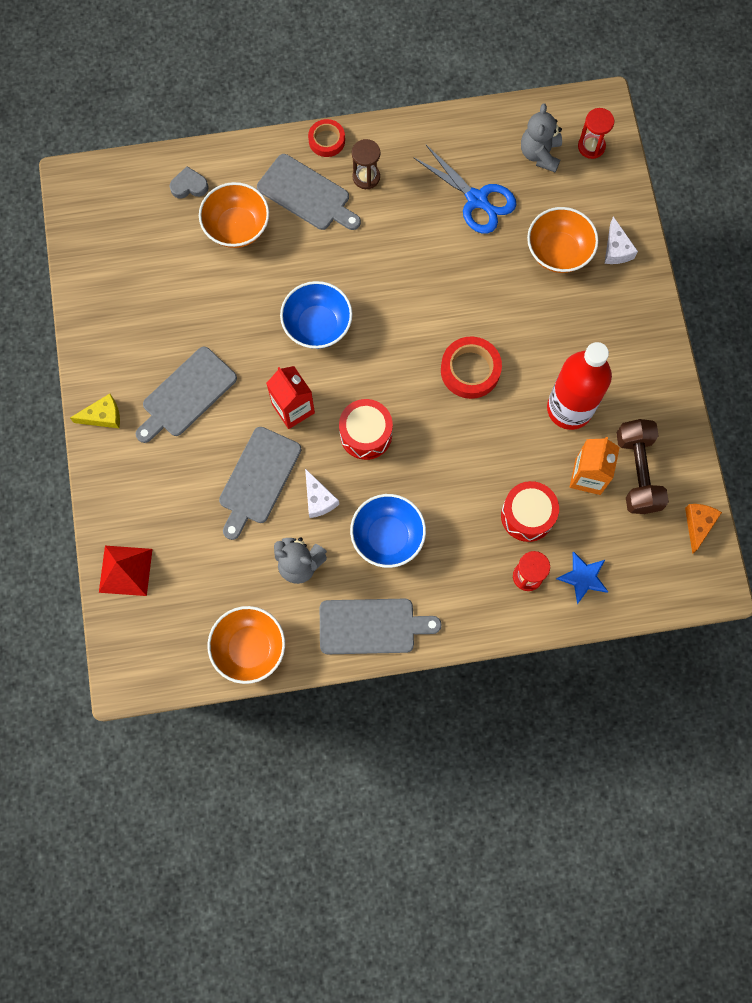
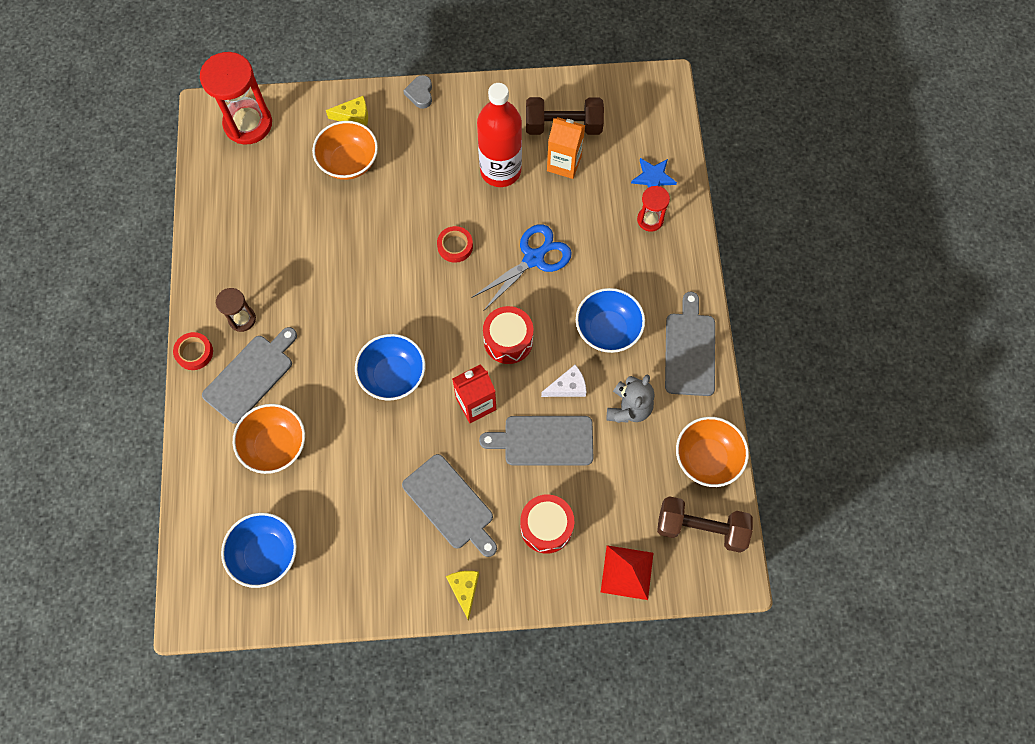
camera: 85 degrees left, 5 degrees down
(131, 235) = (265, 554): none -> blue bowl
(174, 644) = (701, 528): none -> brown dumbbell
(189, 186) = (219, 491): grey heart -> grey heart (420, 94)
(258, 479) = (544, 440): grey cutting board -> grey cutting board turned 150 degrees clockwise
(470, 370) = (455, 246): red tape -> red tape, size x0.64
(477, 200) = (285, 223): blue scissors -> blue scissors (534, 258)
(527, 515) = (595, 214): red drum -> red drum (546, 527)
(540, 154) = (247, 166): grey teddy bear -> none
(591, 146) = (248, 124): red hourglass -> red hourglass, size x1.90
(616, 249) = (354, 116): white cheese -> yellow cheese
(698, 525) = (612, 87): orange cheese -> none

